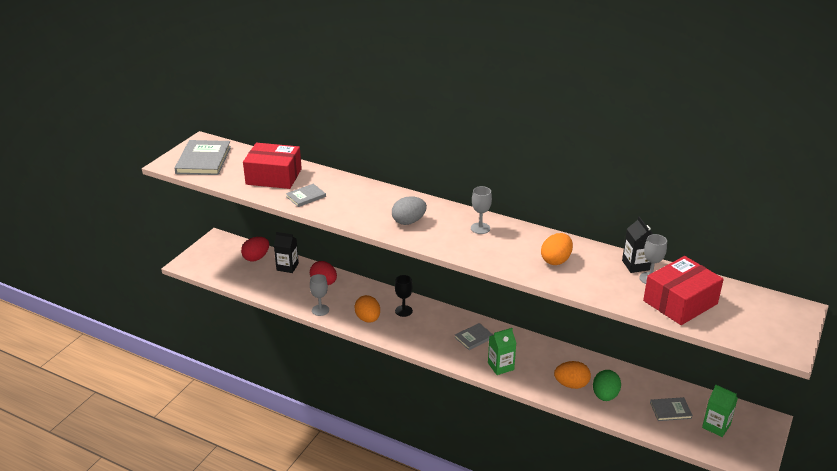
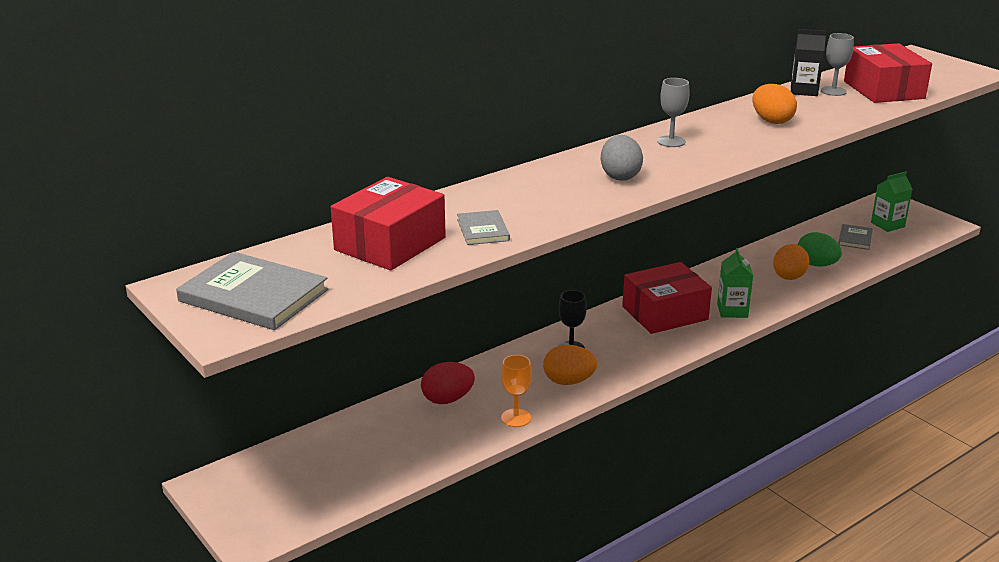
camera: 65 degrees left, 5 degrees down
(256, 258) = (314, 452): red egg -> none
(287, 267) = (371, 425): black carton -> none
(320, 310) = (516, 418): grey goblet -> orange goblet
(474, 338) = (664, 313): grey book -> red box

